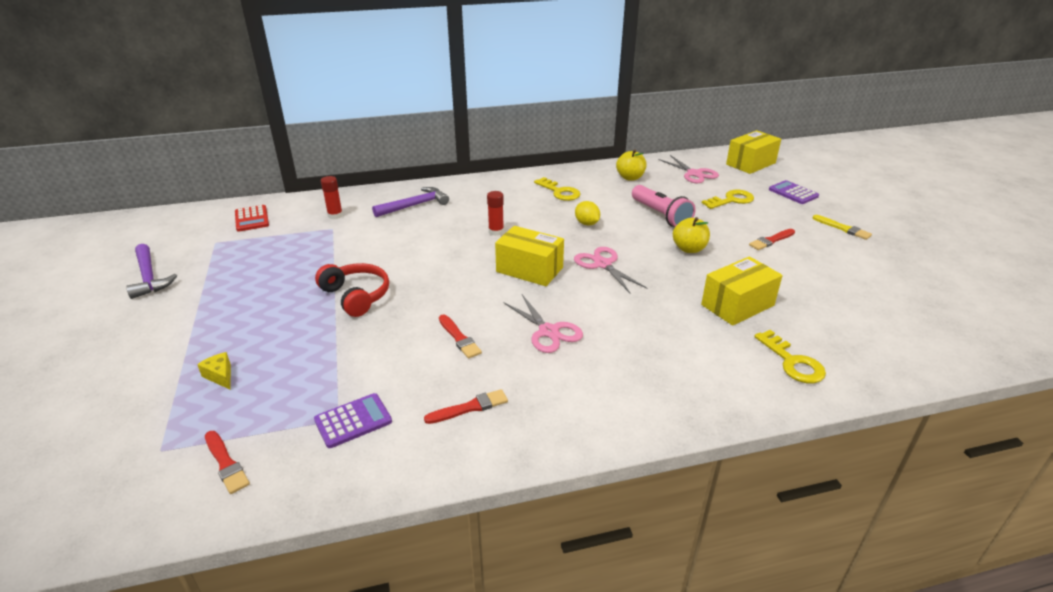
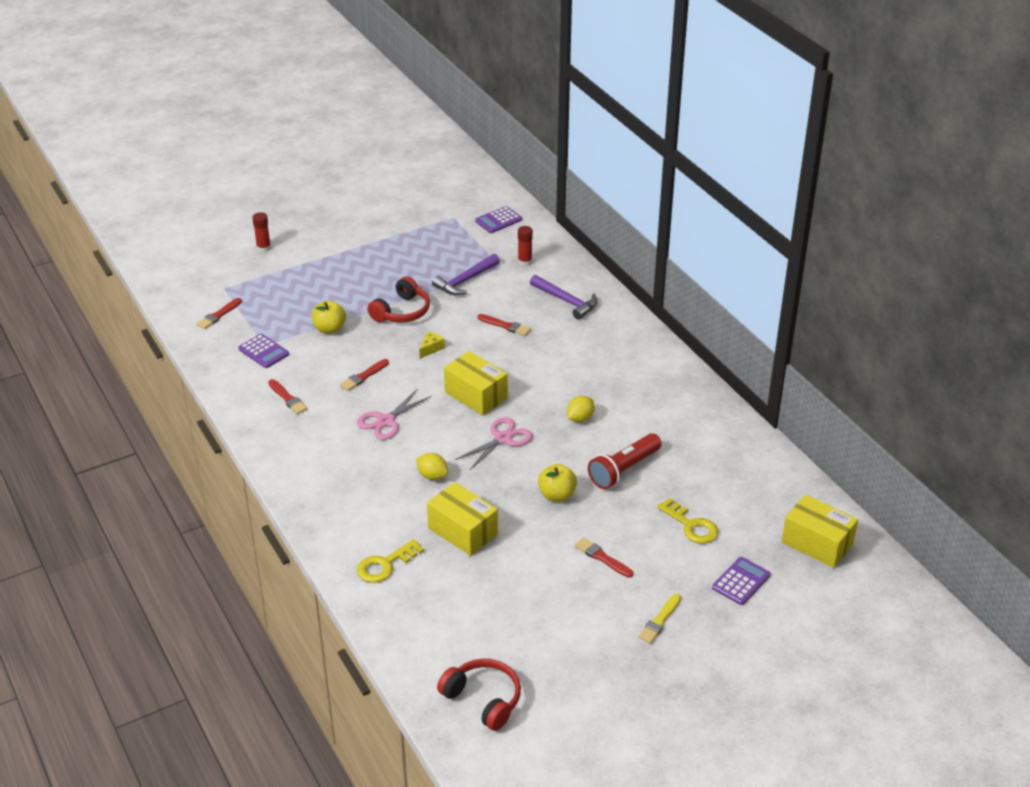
camera: 75 degrees right, 5 degrees up
(149, 277) = (393, 208): purple hammer -> purple hammer (465, 280)
(220, 376) = (292, 284): yellow cheese -> yellow cheese (431, 348)
(251, 219) = (498, 220): red calculator -> purple calculator
(429, 239) = (505, 326): none -> red brush
(496, 232) = (536, 362): red glue stick -> red glue stick (263, 248)
(529, 269) = (476, 395): yellow box -> yellow box turned 60 degrees counterclockwise
(560, 192) = (644, 389): yellow key -> none
(630, 177) = (711, 438): yellow apple -> yellow apple (329, 329)
(650, 312) = (432, 476): none -> yellow lemon
(660, 215) = (623, 470): pink flashlight -> red flashlight
(694, 174) = (753, 491): pink scissors -> none
(972, 325) = (483, 699): none -> red headphones

